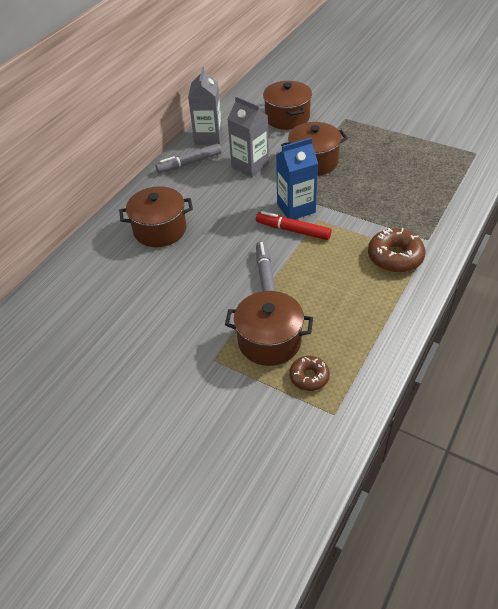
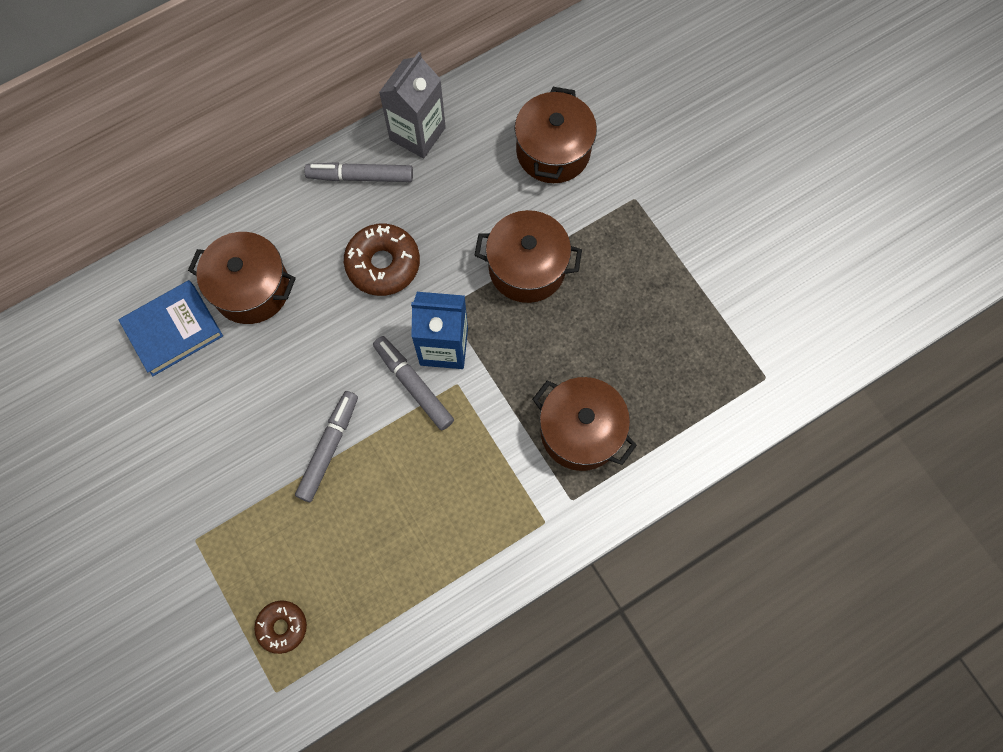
camera: 25 degrees right, 25 degrees up
(122, 267) = (173, 330): none -> blue book
(250, 165) = (437, 227): grey carton -> none
(269, 341) = (271, 549): brown pot -> brown pot (580, 431)
(293, 230) = (413, 385): red marker -> grey marker
(395, 257) = (508, 506): brown donut -> brown donut (383, 264)

